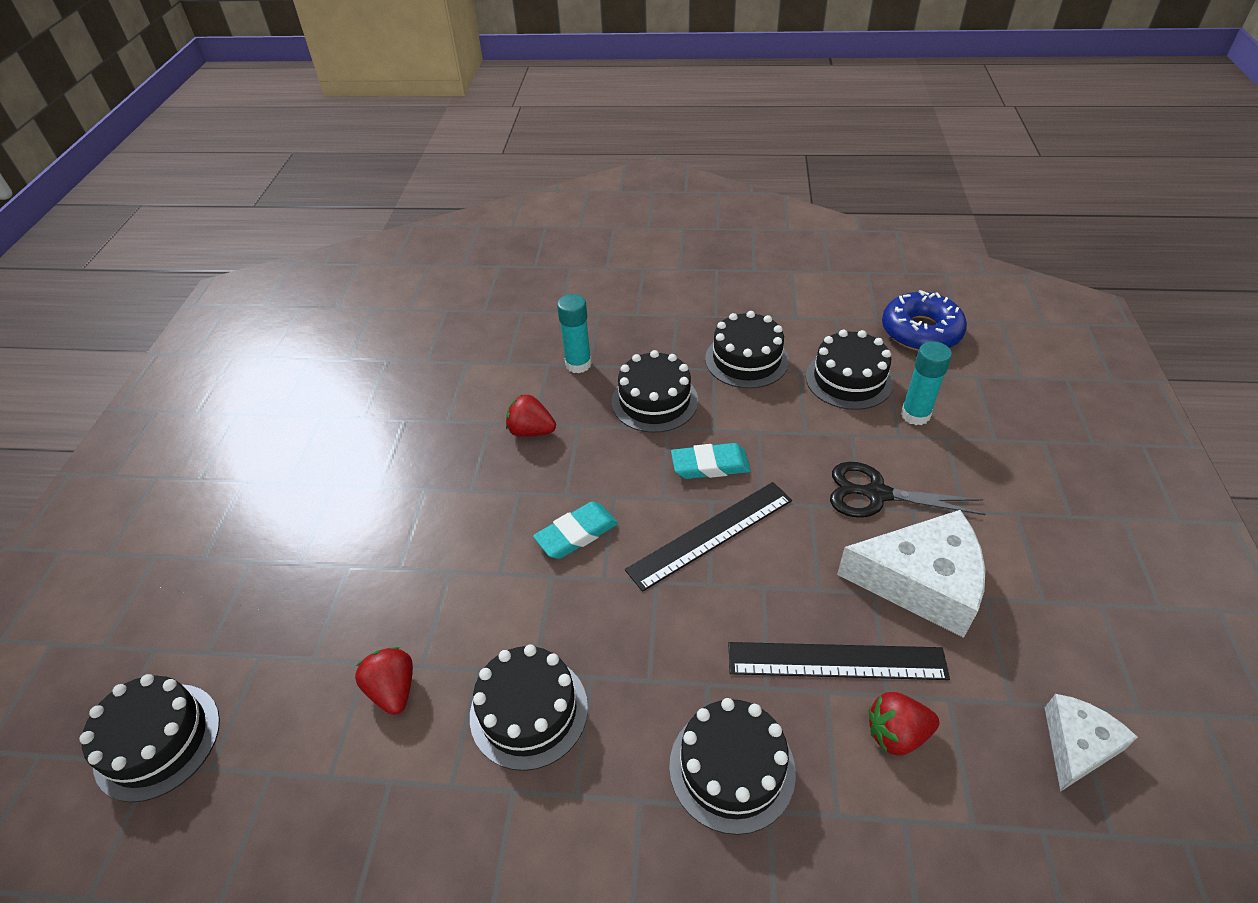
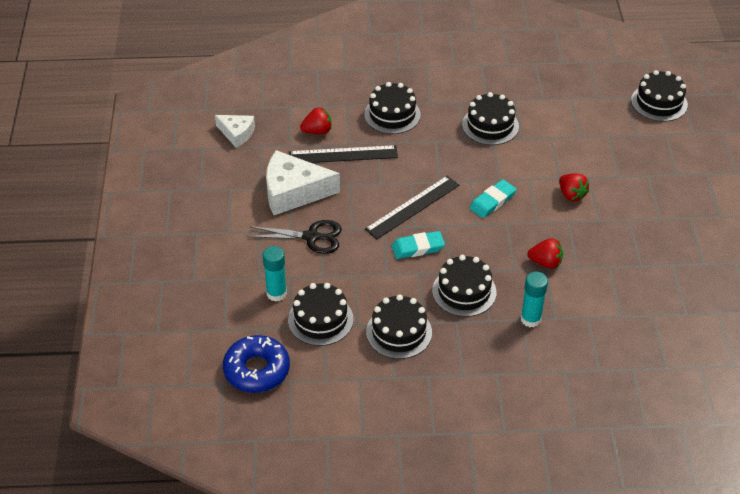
camera: 170 degrees right, 0 degrees up
(393, 690) = (560, 127): red strawberry -> red strawberry (571, 195)
(1077, 745) = (237, 133): white cheese -> white cheese turned 90 degrees counterclockwise

